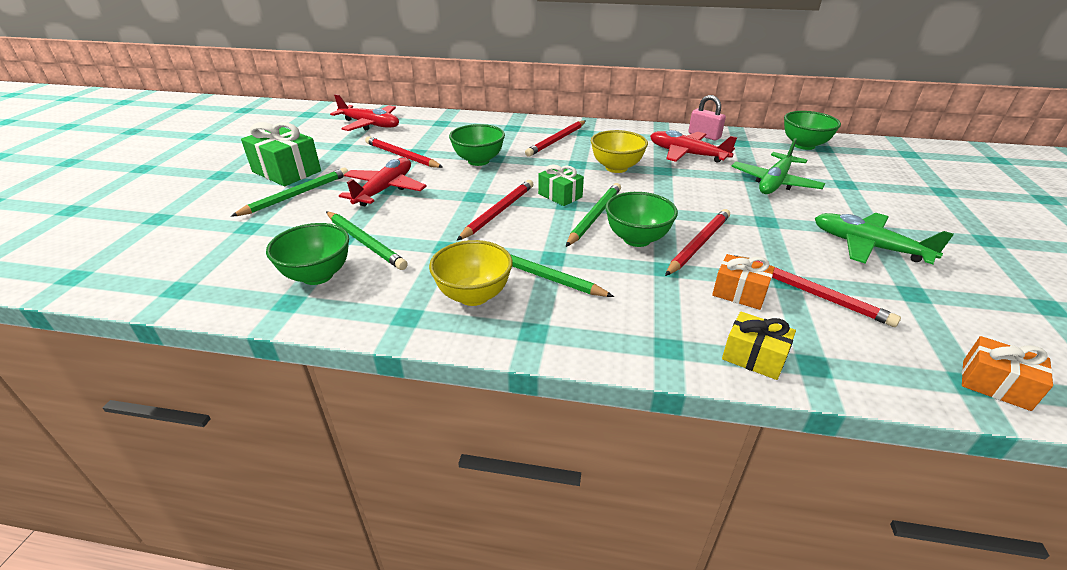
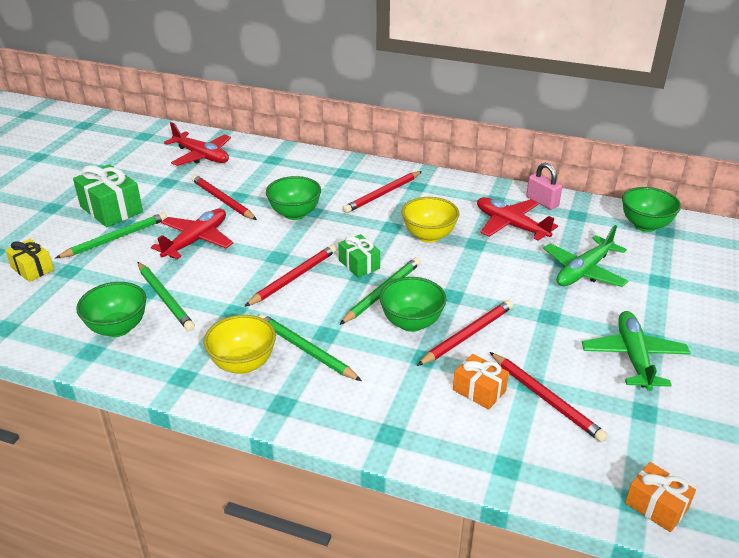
camera: 10 degrees right, 0 degrees up
(754, 357) = (458, 452): yellow gift -> yellow gift (32, 269)
(868, 246) = (633, 357): green plane -> green plane turned 45 degrees clockwise

